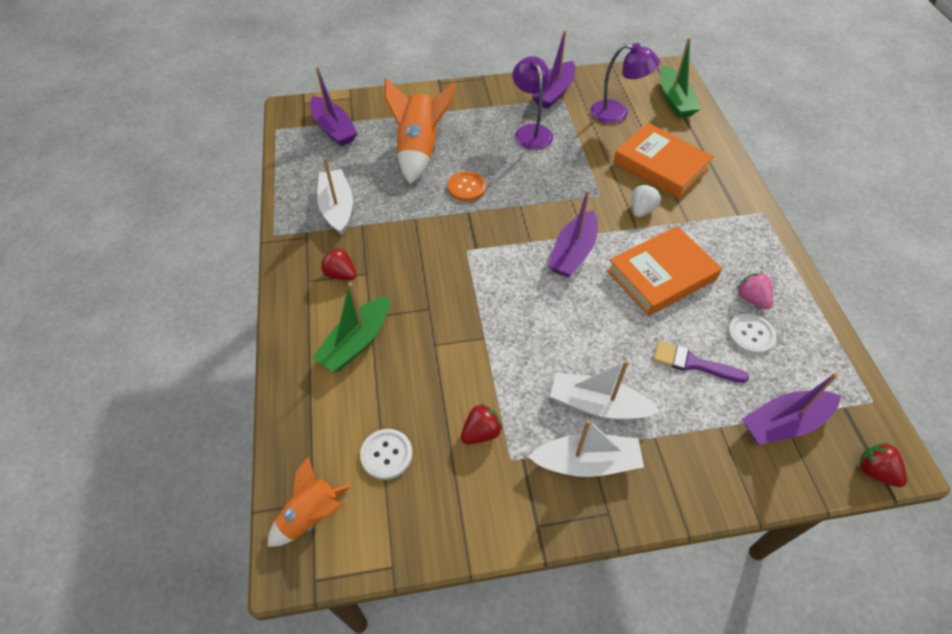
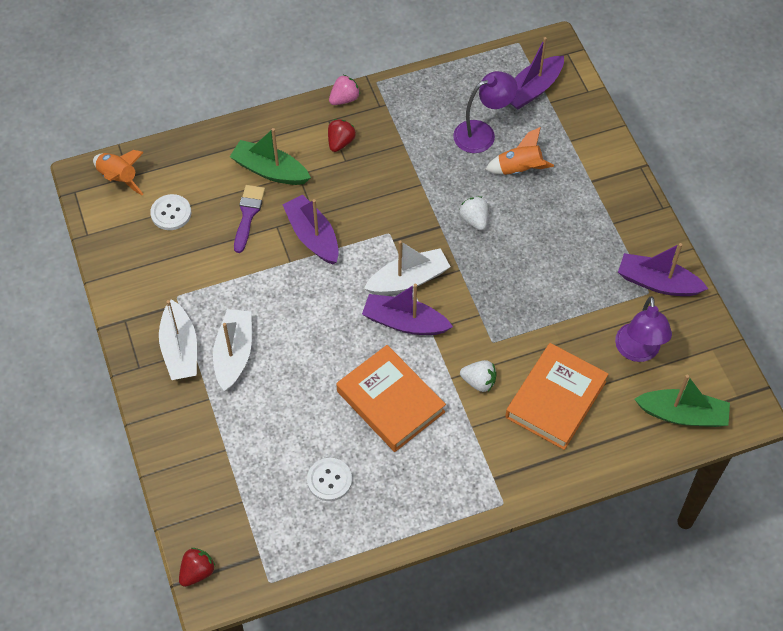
camera: 80 degrees right, 5 degrees up
(337, 208) = (420, 120): white boat -> white boat (408, 280)
(419, 150) = (519, 169): orange rocket -> orange rocket, size x0.61
(466, 187) = (474, 220): orange button -> white strawberry
(481, 432) = (197, 272): red strawberry -> none
(531, 131) = (579, 267): purple lamp -> purple lamp (482, 133)
(675, 100) = (682, 414): green boat -> green boat turned 150 degrees counterclockwise
(693, 363) = (288, 429): purple brush -> purple brush (248, 215)
(751, 299) = (375, 484): pink strawberry -> pink strawberry (344, 99)
(784, 423) = (235, 502): purple boat -> purple boat (312, 236)

